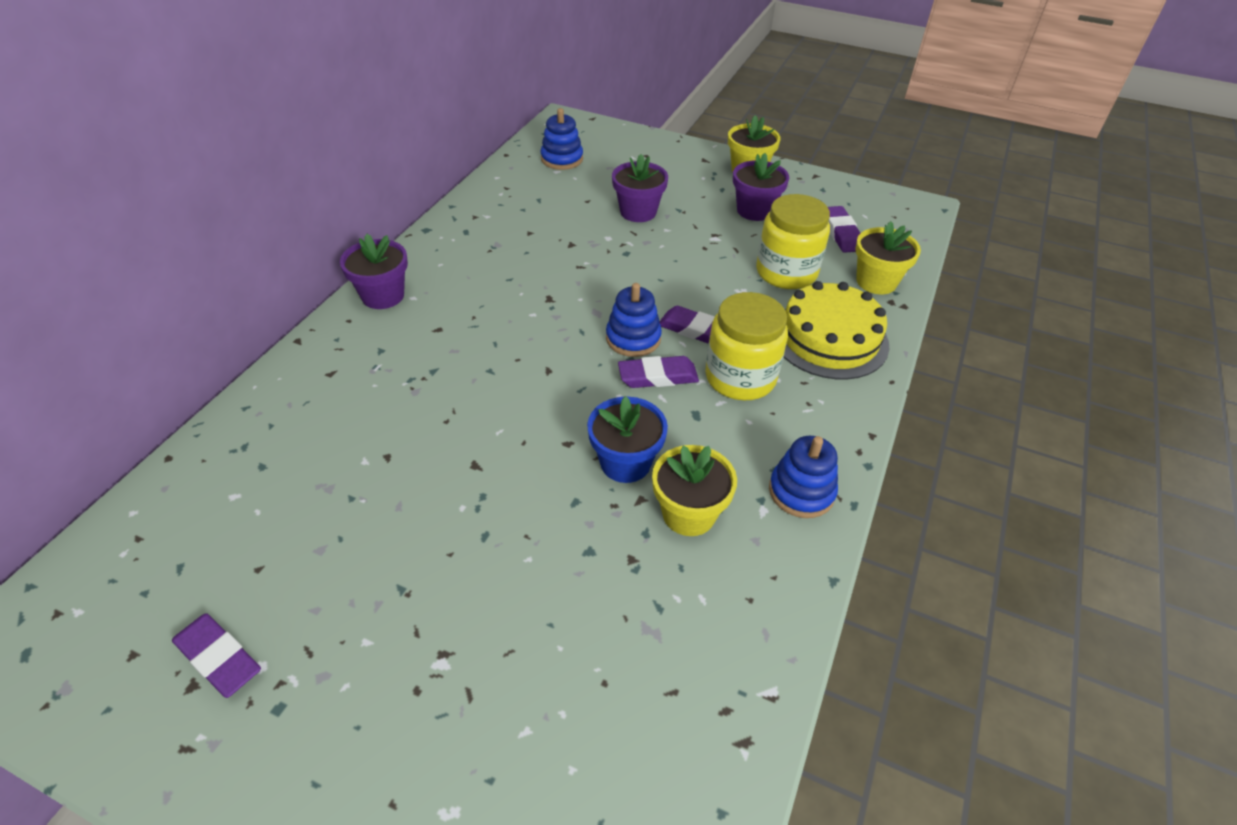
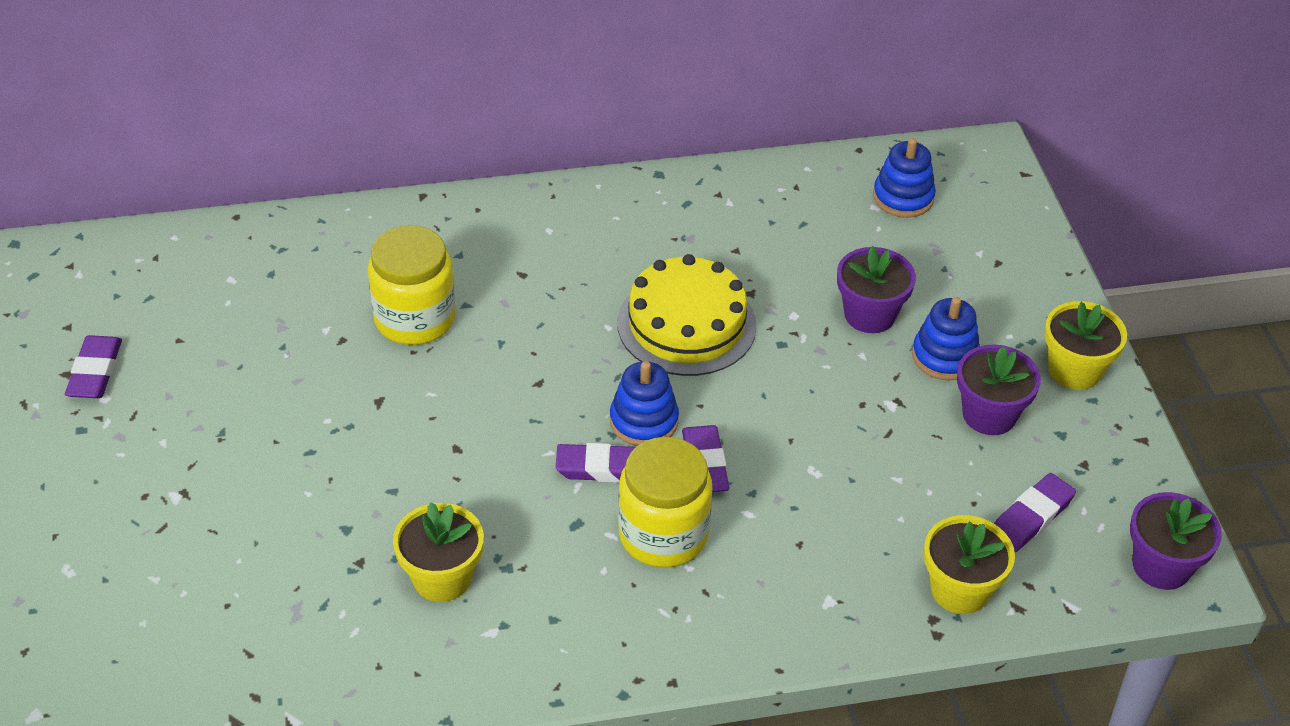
camera: 55 degrees right, 0 degrees up
(383, 296) = (531, 209): purple flower pot -> purple flower pot (1161, 566)
(625, 462) = (467, 502): blue flower pot -> none
(658, 376) = (604, 468): purple eraser -> purple eraser turned 45 degrees counterclockwise
(786, 272) = (890, 497): yellow jar -> yellow jar (415, 319)
(801, 491) = (539, 652): blue stacking toy -> blue stacking toy (944, 356)
(829, 338) = (802, 585): yellow cake -> yellow cake (686, 324)

